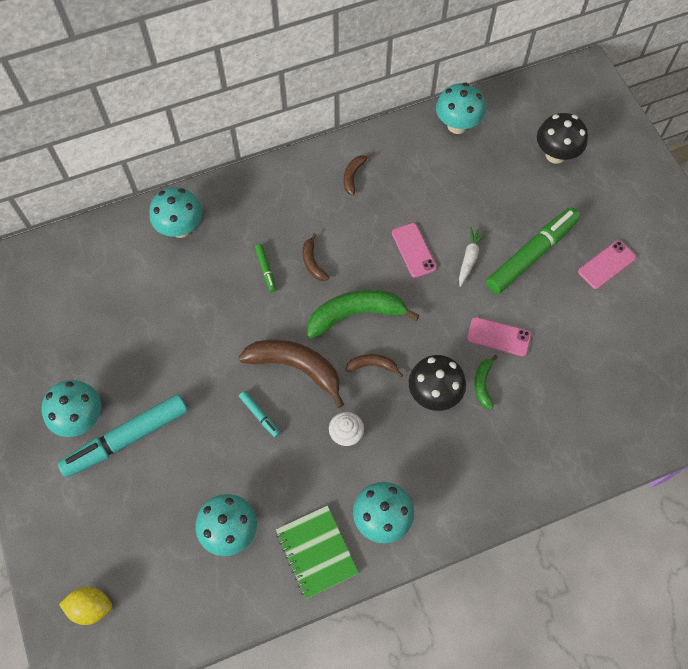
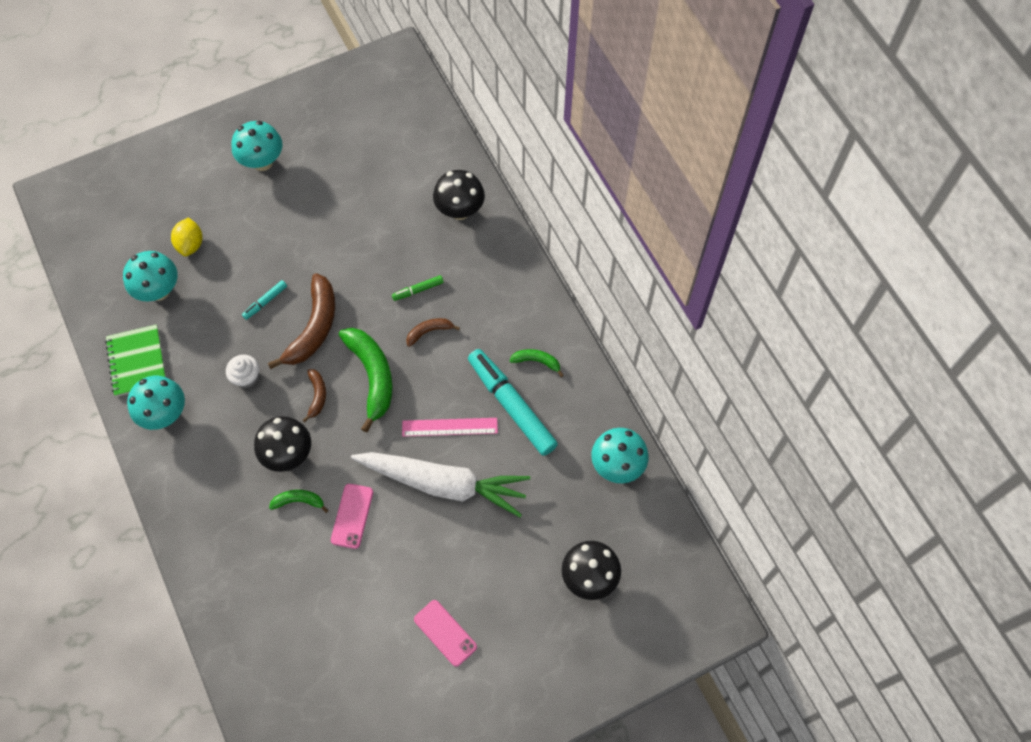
camera: 85 degrees right, 0 degrees up
(91, 607) = (100, 197): yellow lemon -> yellow lemon (190, 244)
(127, 438) = (243, 199): turquoise marker -> turquoise marker (511, 405)
(181, 228) = (460, 210): turquoise mushroom -> black mushroom
(316, 552) = (137, 361): green notebook -> green notebook turned 75 degrees counterclockwise
(353, 176) = (537, 361): brown banana -> green banana
(413, 250) = (449, 427): pink phone -> pink ruler
(469, 258) = (443, 484): white carrot -> white carrot, size x2.41
(531, 255) = (452, 549): green marker -> none

